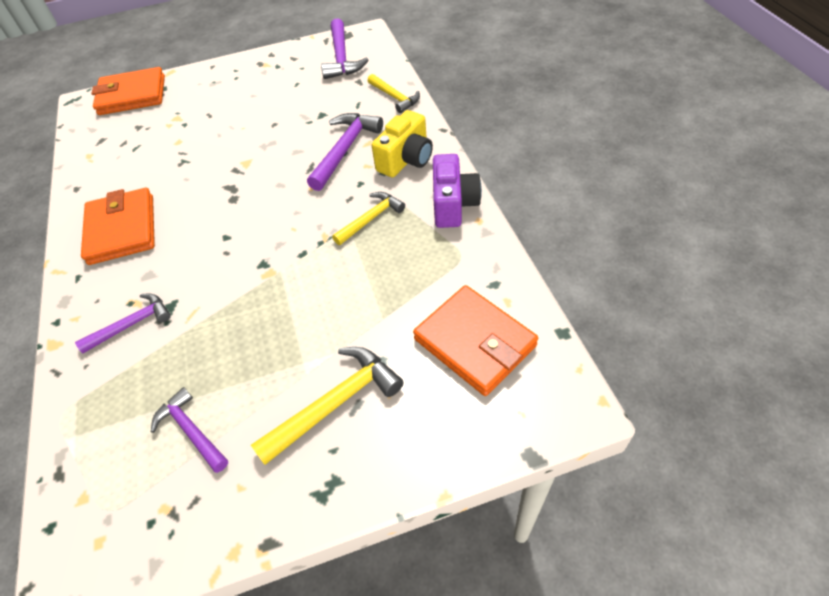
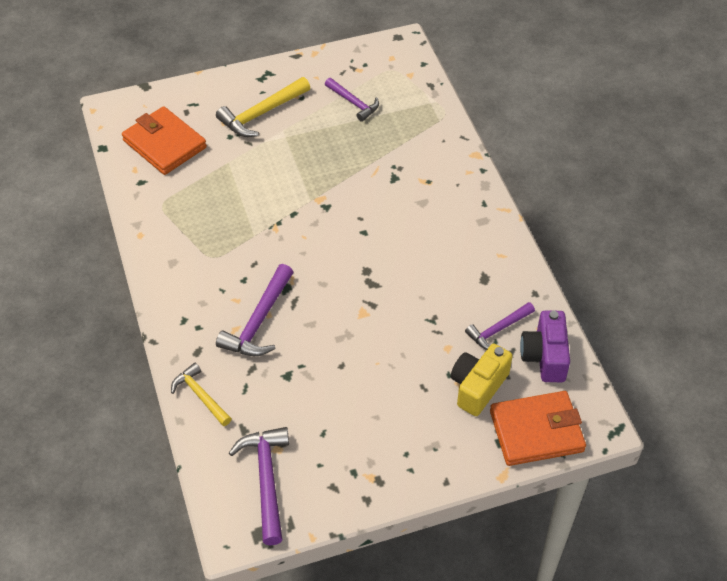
camera: 175 degrees right, 0 degrees up
(122, 229) = (464, 244): orange wallet -> none
(132, 324) = (420, 165): purple hammer -> purple hammer (498, 330)
(371, 218) = (234, 242): yellow hammer -> none
(406, 160) = (196, 304): yellow camera -> yellow camera (478, 387)
(453, 204) = (159, 251): purple camera -> purple camera (544, 356)

